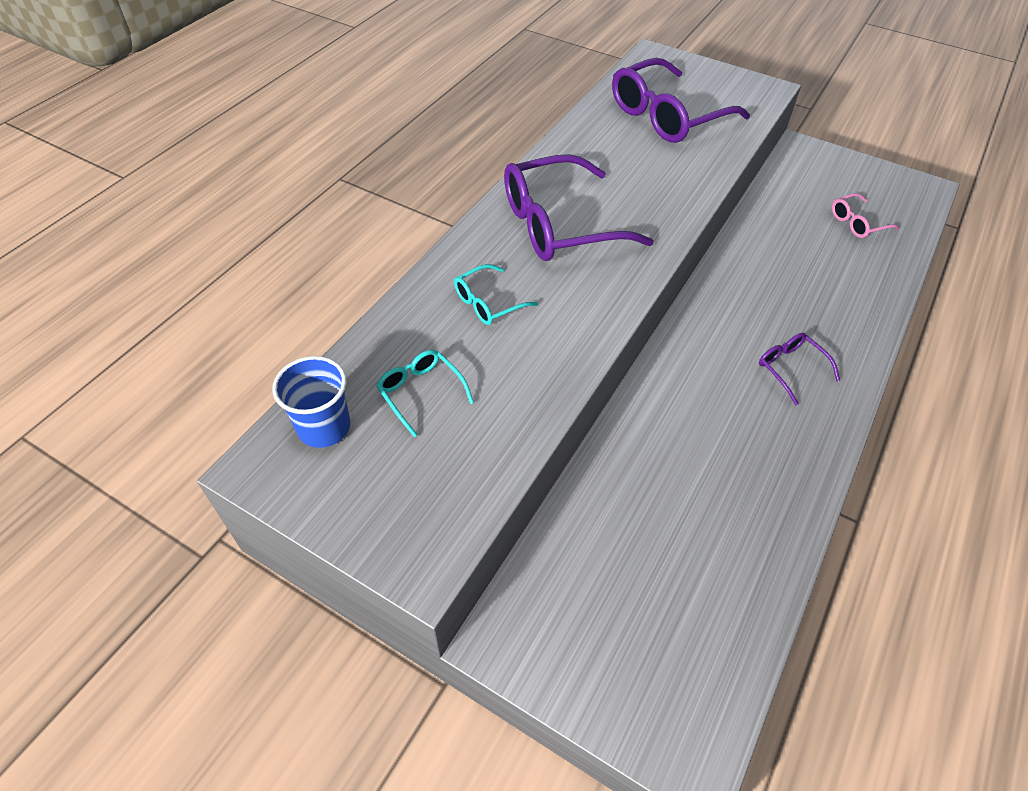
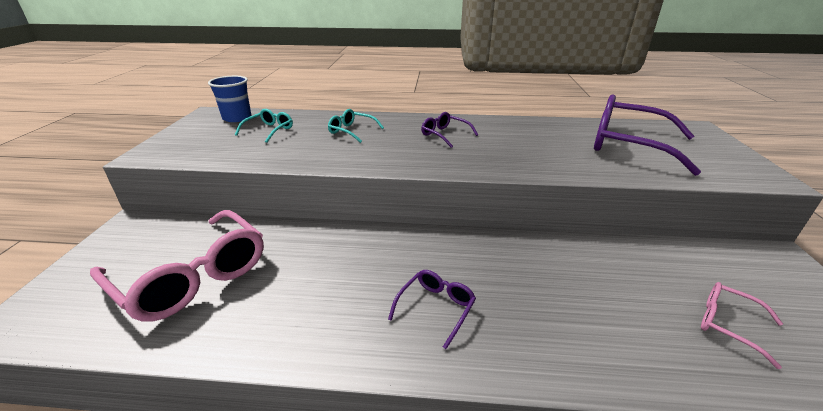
camera: 65 degrees right, 20 degrees down
(559, 224) = (444, 135): purple glasses -> purple glasses, size x0.48
(669, 558) = (193, 276): none -> pink glasses

